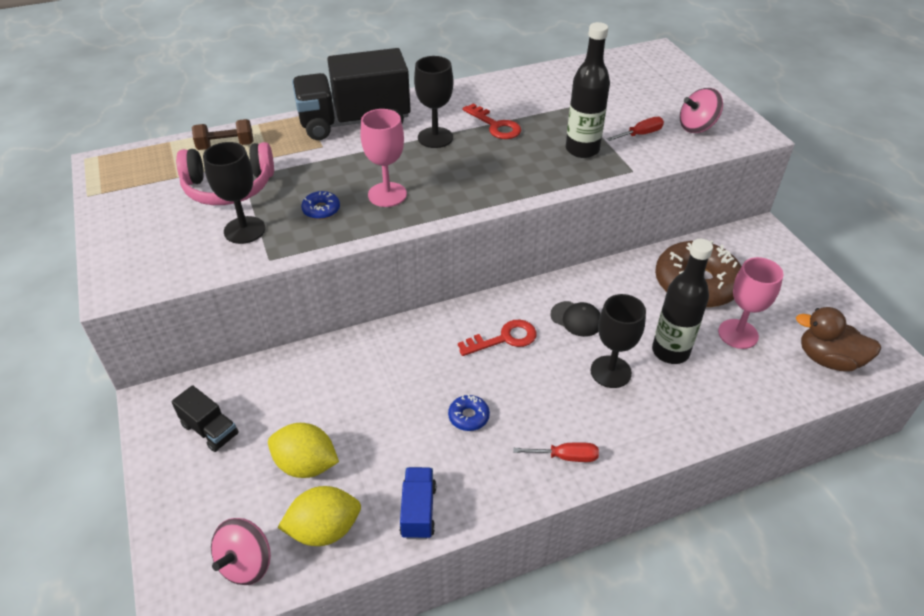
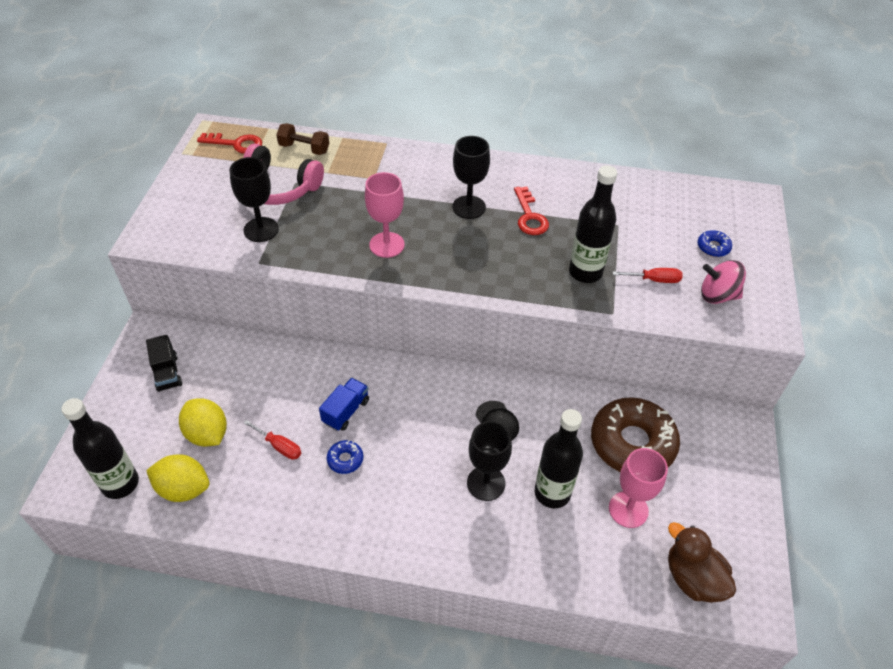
camera: 30 degrees right, 5 degrees up
(246, 563) = (120, 484): pink spinning top -> black bottle
(321, 210) = (327, 236): blue donut -> blue donut (713, 247)
(354, 122) = (416, 165): black truck -> none
(418, 511) = (253, 512): blue truck -> blue truck (346, 411)
(504, 338) = (424, 409): red key -> red key (236, 144)
(566, 457) = (390, 533): red screwdriver -> red screwdriver (279, 446)

